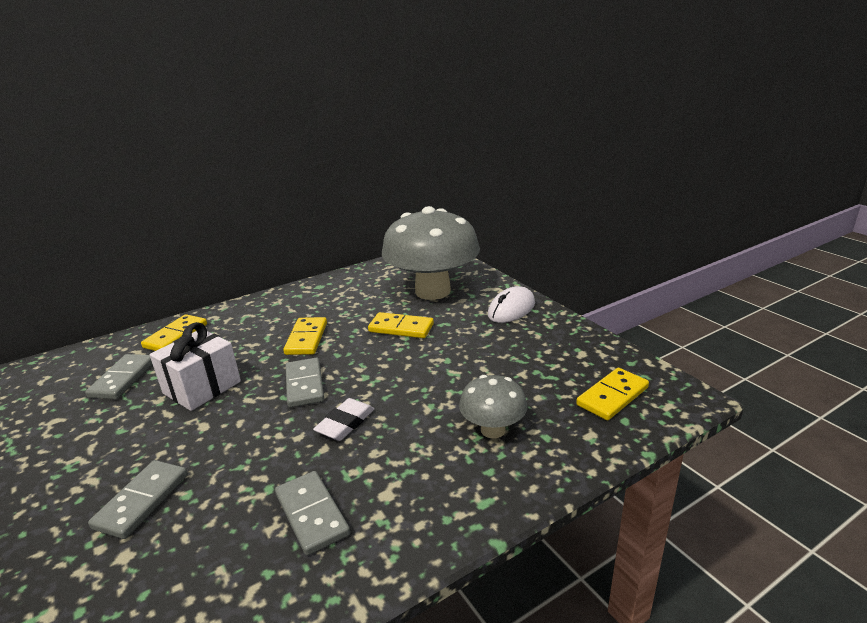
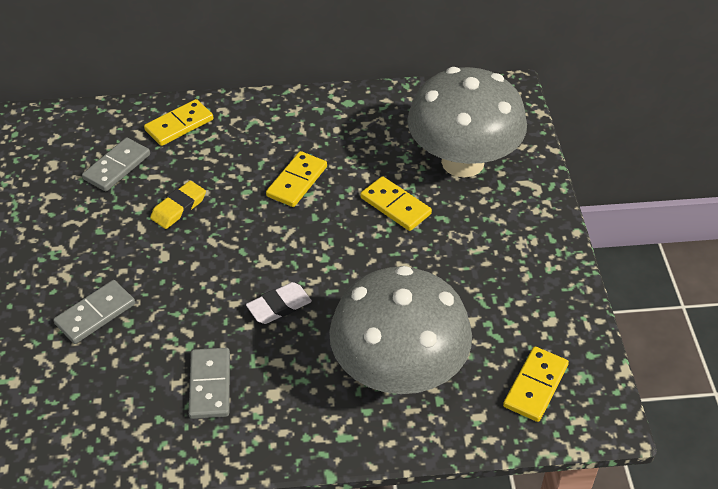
camera: 25 degrees right, 20 degrees up
(202, 387) = (179, 208): white gift -> yellow eraser
(305, 385) = (267, 244): grey domino -> none
(493, 430) = (398, 372): grey mushroom -> grey mushroom, size x2.10
(511, 309) = (527, 227): white mouse -> none
(612, 396) = (535, 386): yellow domino -> yellow domino turned 45 degrees counterclockwise

